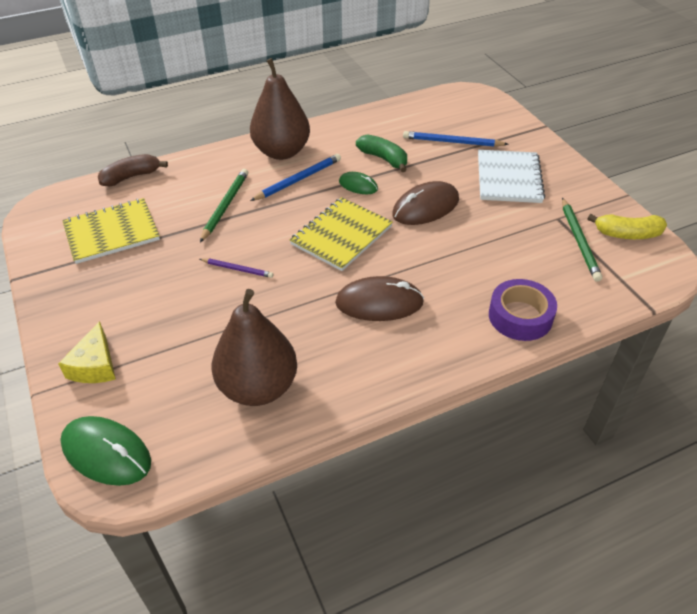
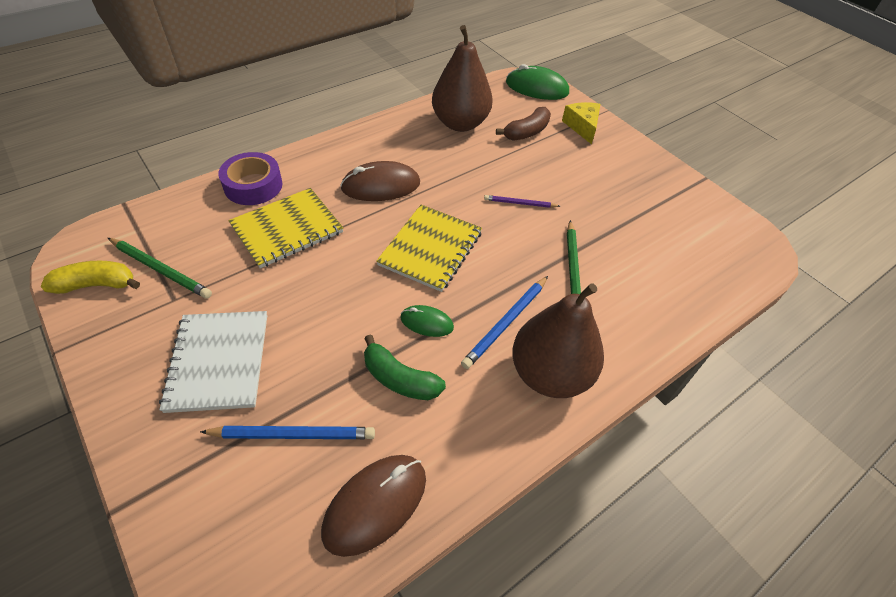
camera: 165 degrees right, 5 degrees up
(112, 232) = (665, 228): yellow notebook -> yellow notebook (287, 229)
(131, 177) = (710, 302): brown banana -> brown banana (526, 132)
(425, 207) = (338, 297): brown mouse -> brown mouse (375, 504)
(579, 241) = (161, 269): green pencil -> green pencil turned 135 degrees clockwise

